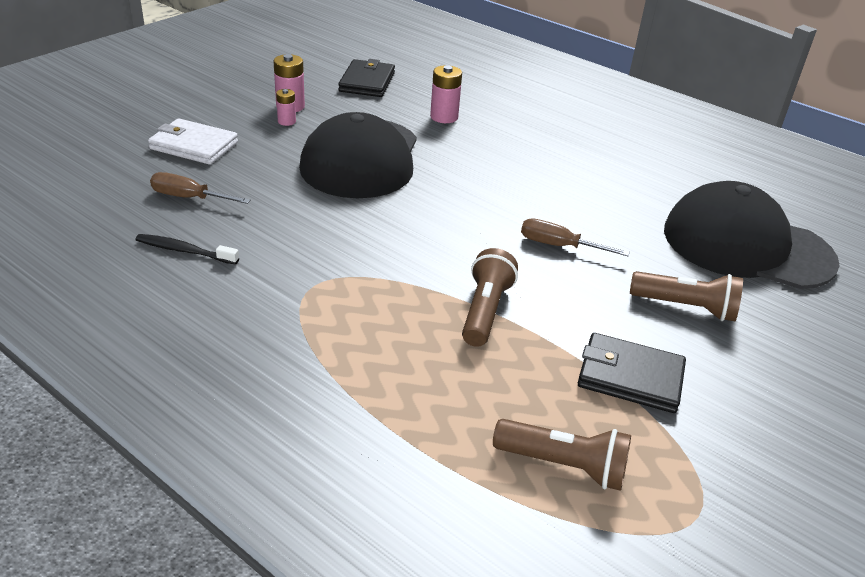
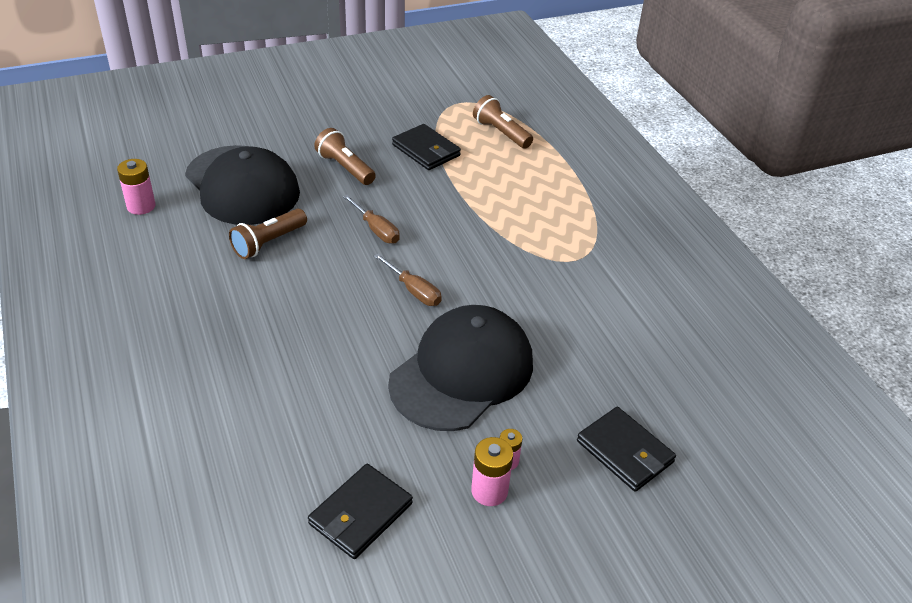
camera: 150 degrees left, 5 degrees up
(184, 251) = (661, 319): black toothbrush -> none
(188, 197) = (646, 375): brown screwdriver -> brown screwdriver (414, 291)
(194, 146) = (625, 452): white wallet -> black wallet
(444, 117) = (326, 406): pink battery -> pink battery (141, 206)
(485, 311) = (473, 206): brown flashlight -> brown flashlight (268, 243)

